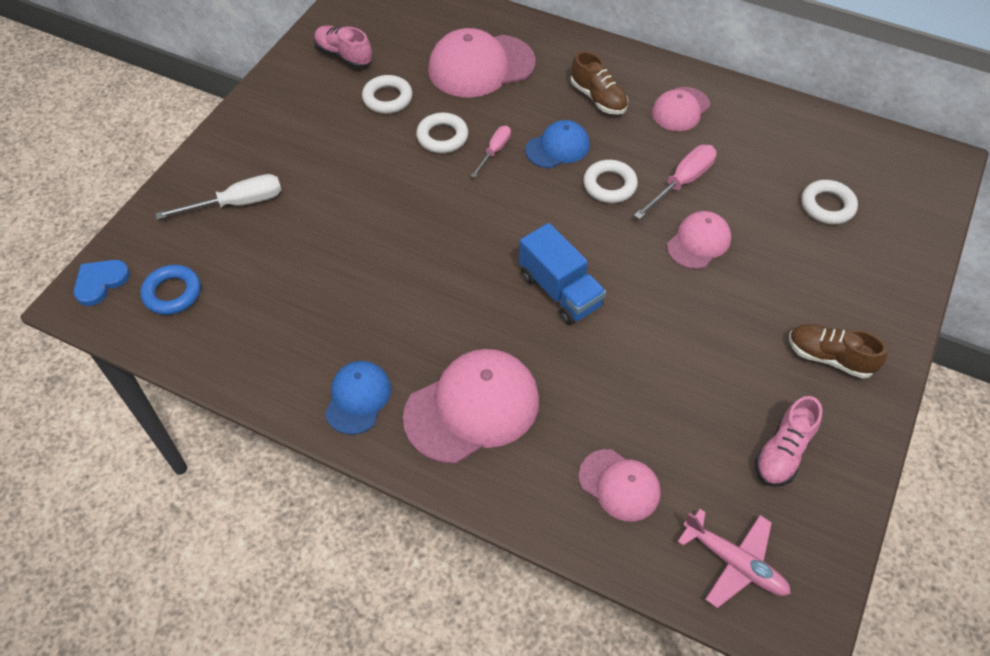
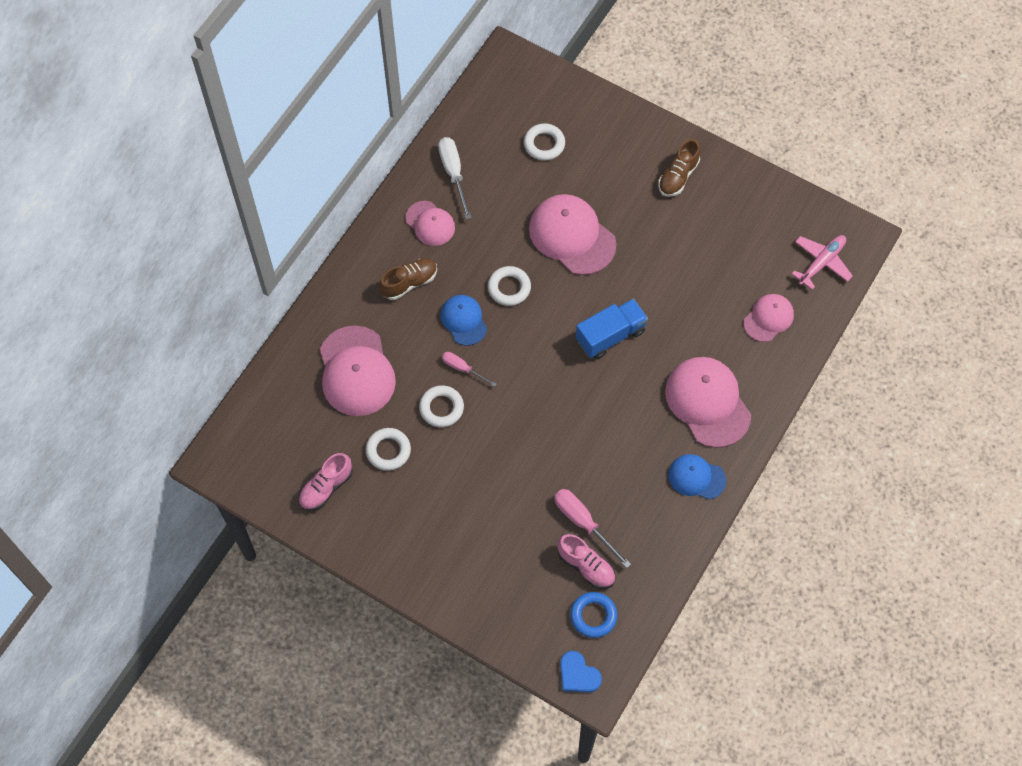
camera: 85 degrees left, 10 degrees up
(237, 203) = (502, 572): white screwdriver -> white screwdriver (453, 173)
(682, 182) = (511, 236): pink screwdriver -> pink screwdriver (583, 523)
(698, 242) = (572, 236): pink cap -> pink cap, size x1.74
(783, 452) = (748, 220): pink shoe -> pink shoe (586, 566)

